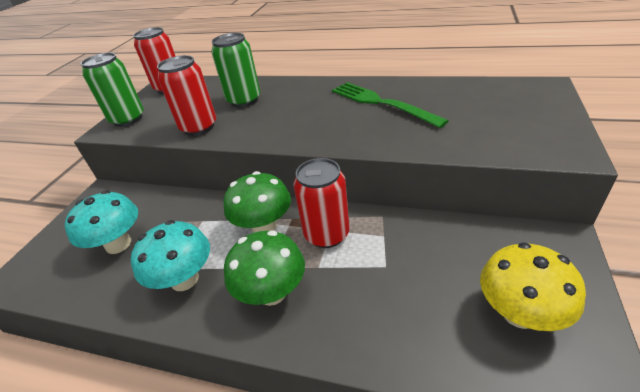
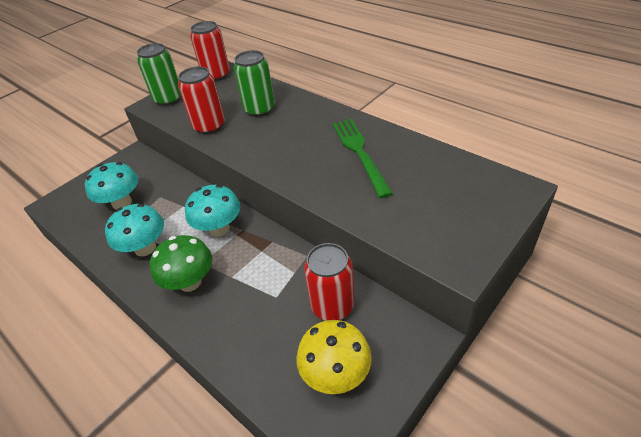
camera: 25 degrees right, 5 degrees up
(264, 226) = (219, 228): green mushroom -> turquoise mushroom
(326, 234) = (256, 253): red can -> red can (332, 306)

